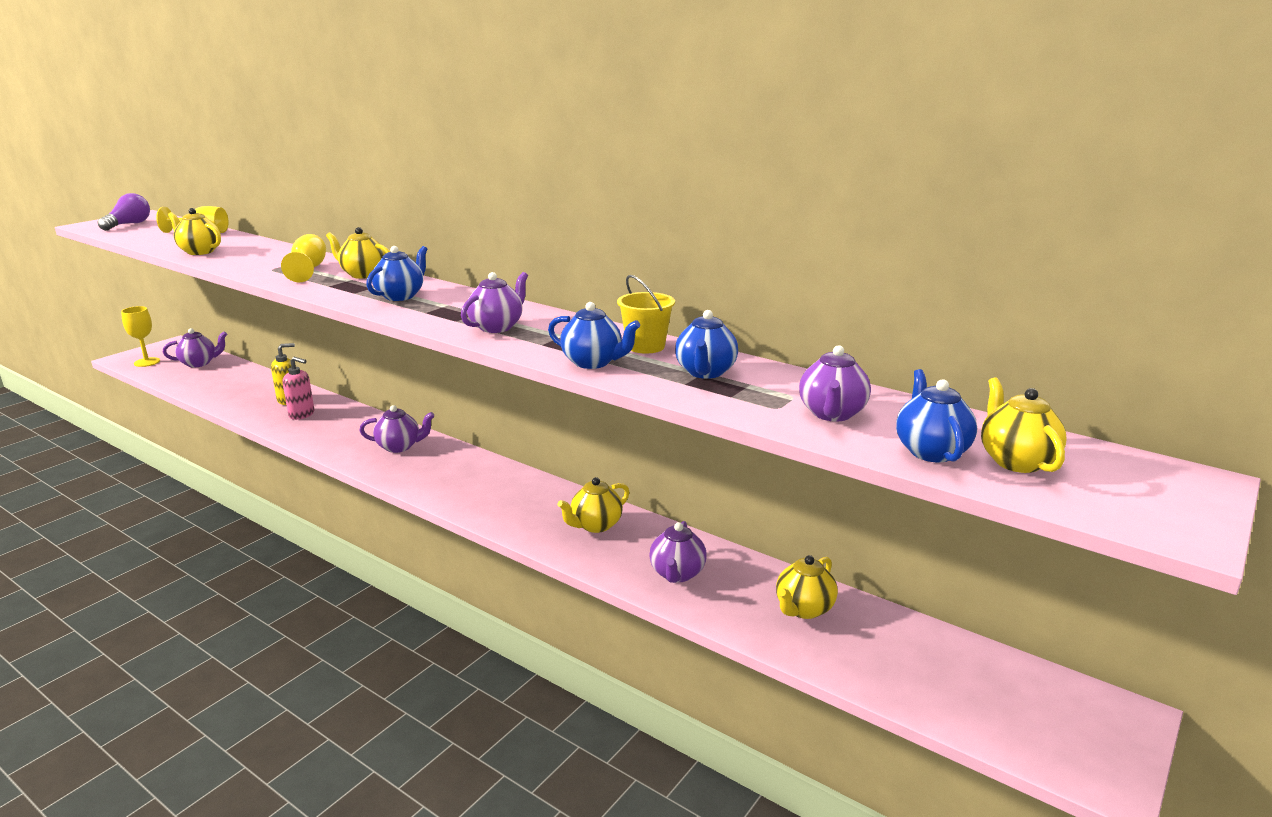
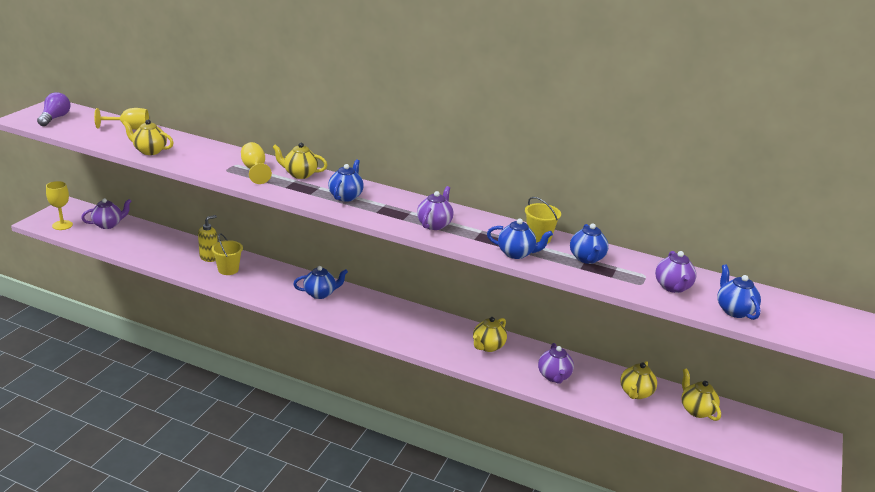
camera: 15 degrees left, 5 degrees up
(302, 414) = (228, 269): pink soap dispenser -> yellow bucket
(399, 447) = (320, 294): purple teapot -> blue teapot
(1016, 461) = (777, 314): yellow teapot -> yellow teapot (696, 410)

